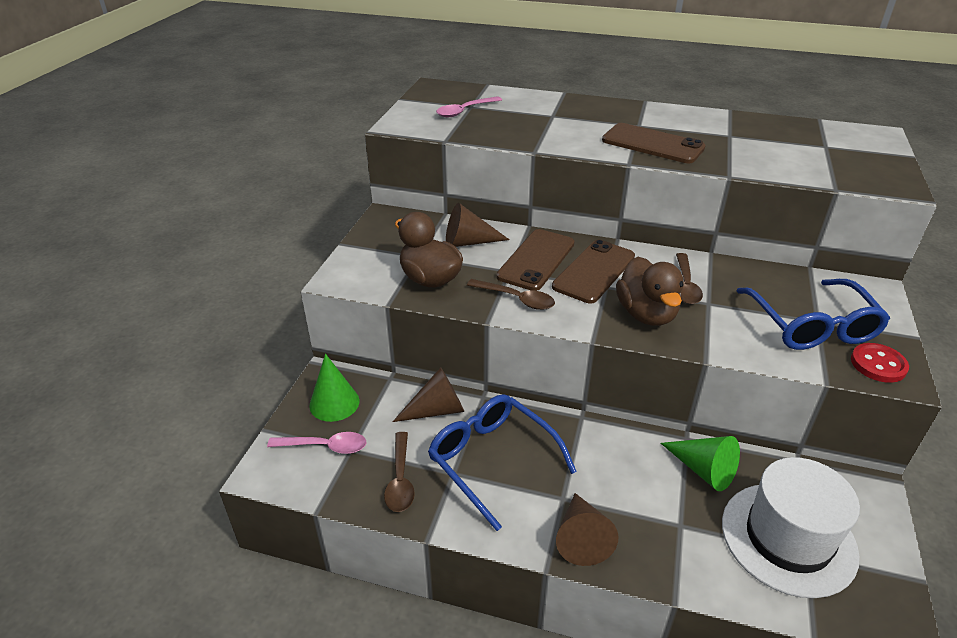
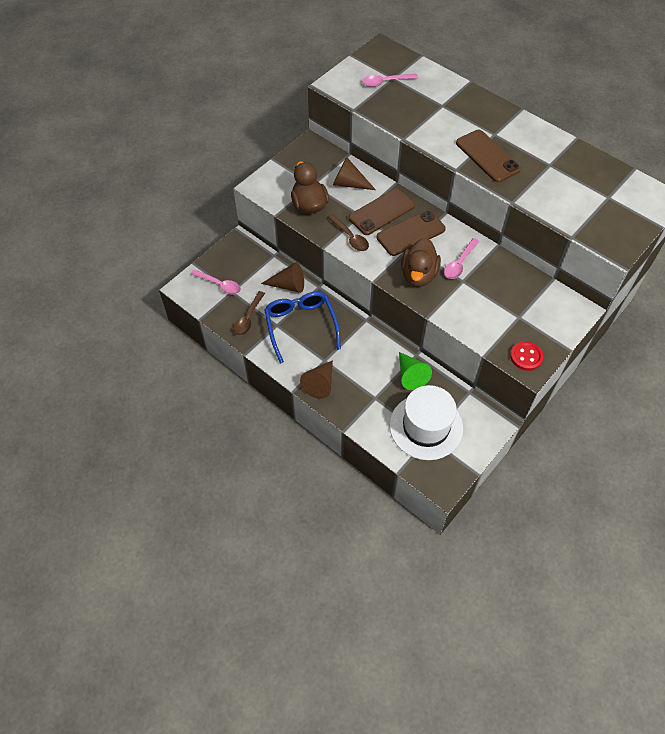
camera: 25 degrees right, 20 degrees up
(334, 403) = (236, 260): green cone -> none
(685, 285) = (459, 263): brown spoon -> pink spoon
(811, 325) = (511, 318): blue glasses -> none

